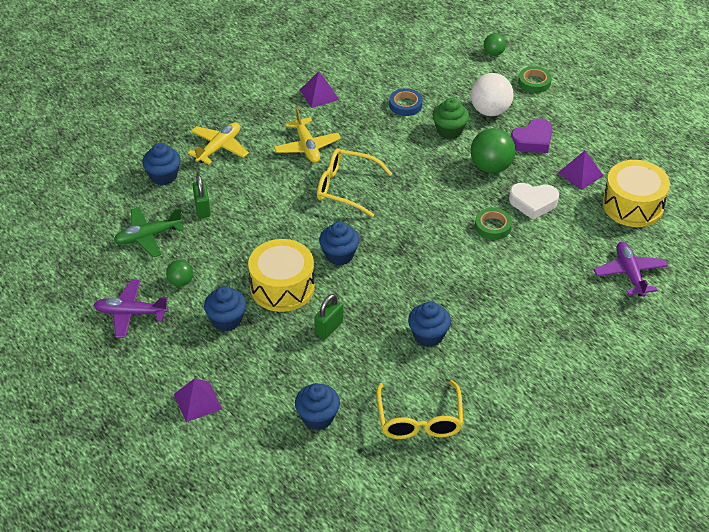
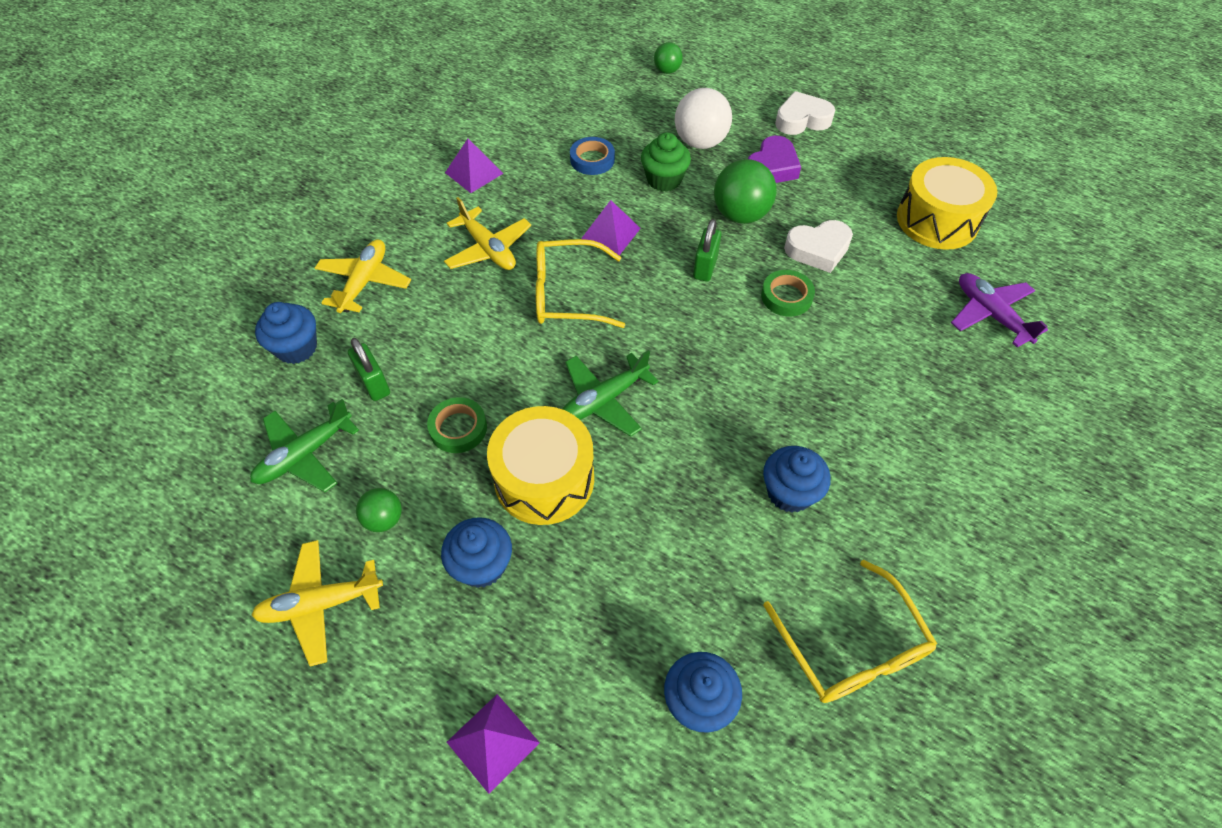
camera: 20 degrees left, 10 degrees up
(130, 313) = (321, 604): purple plane -> yellow plane
(329, 328) = (643, 527): green padlock -> green padlock (705, 267)
(339, 255) = (604, 400): blue cupcake -> green plane
(534, 82) = (733, 95): green tape -> green tape (458, 428)
(576, 112) = (802, 120): none -> white heart
(580, 174) = (852, 196): purple pyramid -> purple pyramid (610, 234)

